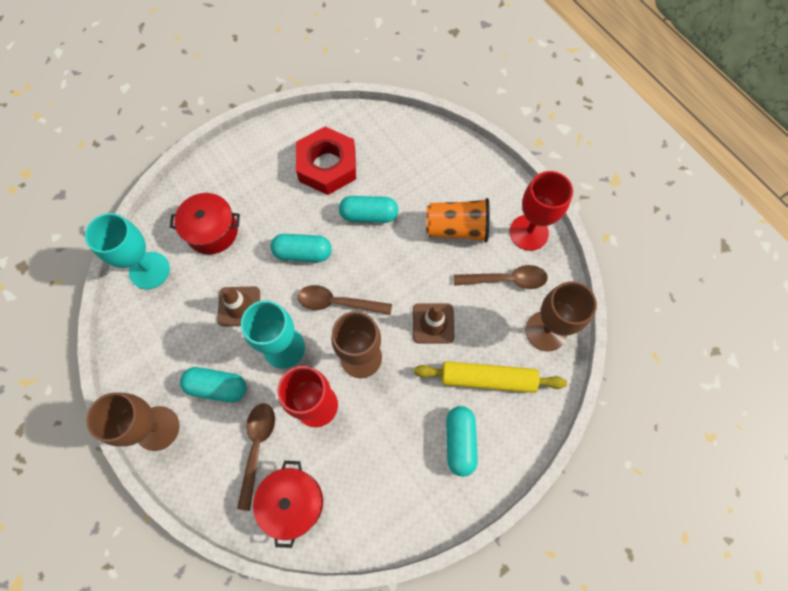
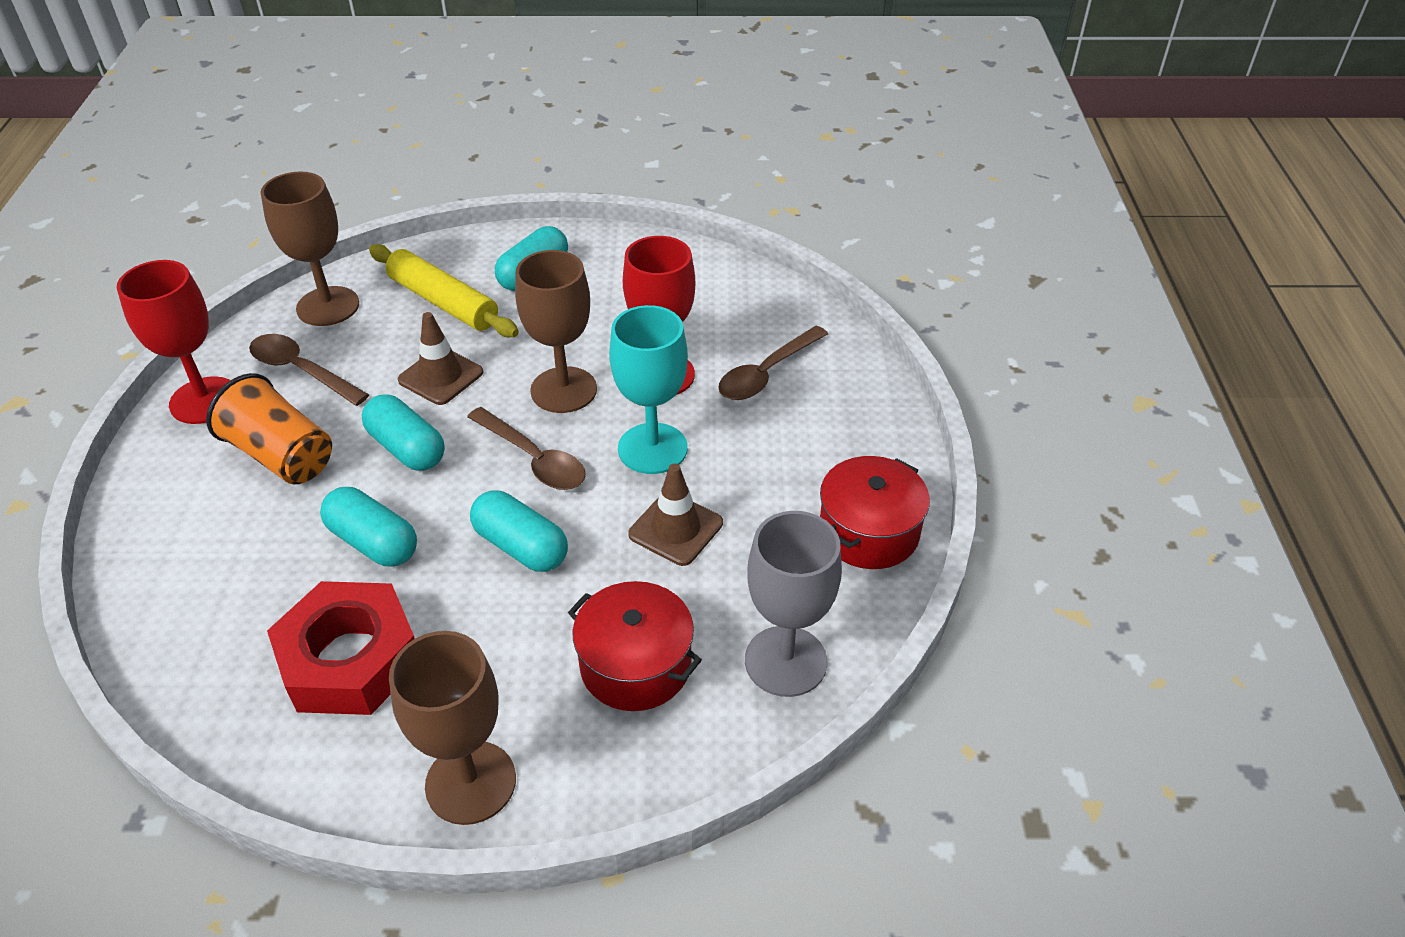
camera: 145 degrees left, 25 degrees down
(149, 270) = (785, 661): turquoise goblet -> grey goblet
(157, 428) = (887, 451): brown goblet -> brown goblet (471, 782)
(217, 386) = (775, 453): turquoise capsule -> turquoise capsule (406, 448)
(292, 502) = (760, 314): red pot -> red pot (868, 532)

